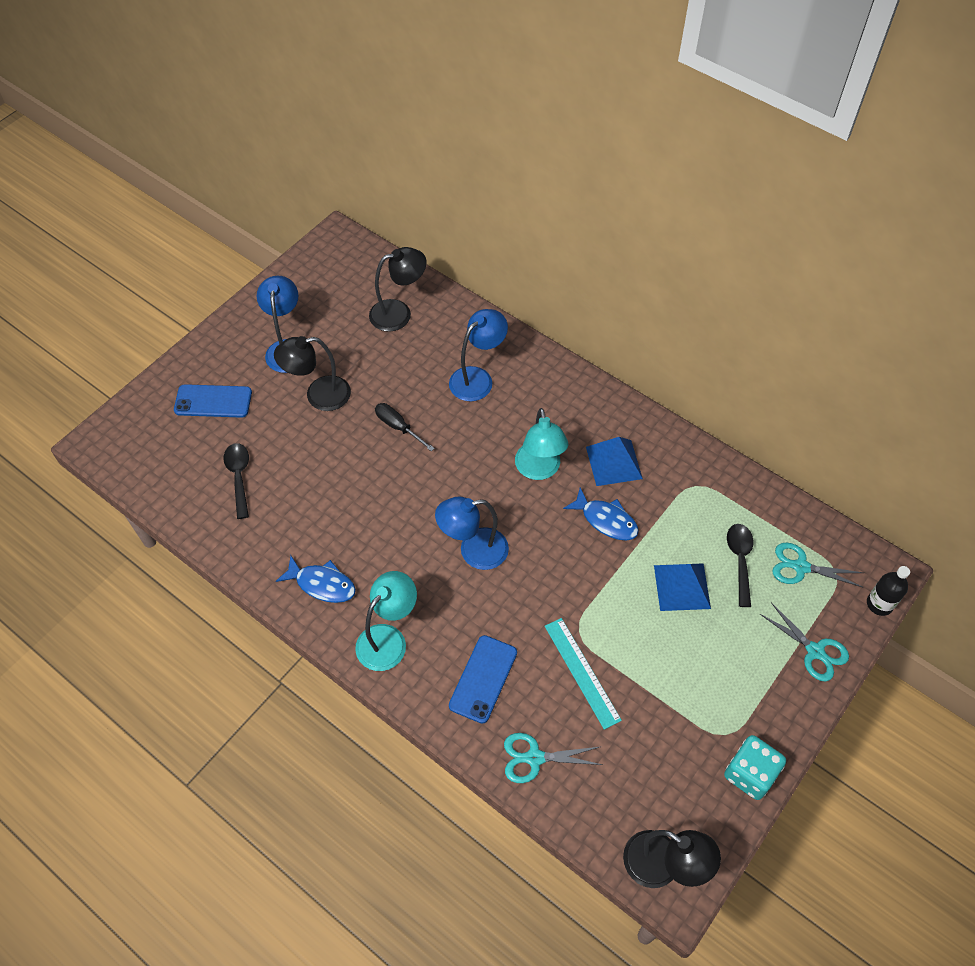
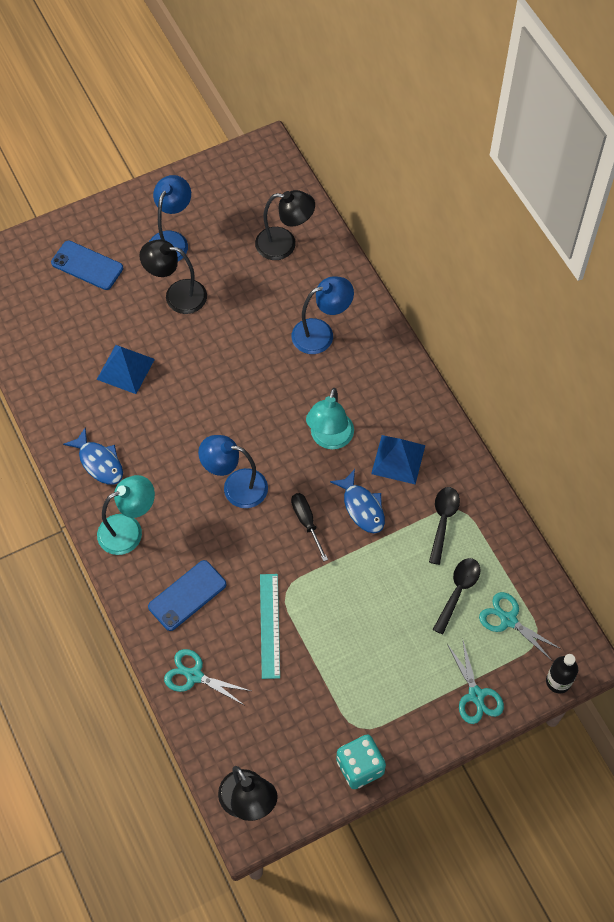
camera: 25 degrees right, 5 degrees up
(239, 477) = (77, 342): black spoon -> black spoon (443, 521)
(398, 427) = (229, 351): black screwdriver -> black screwdriver (306, 522)
(682, 586) = (394, 592): blue pyramid -> blue pyramid (125, 369)

